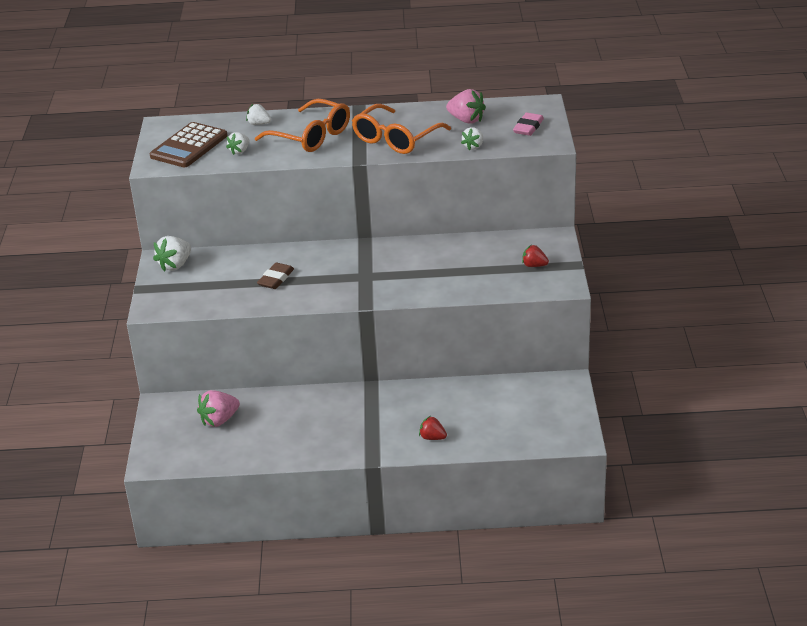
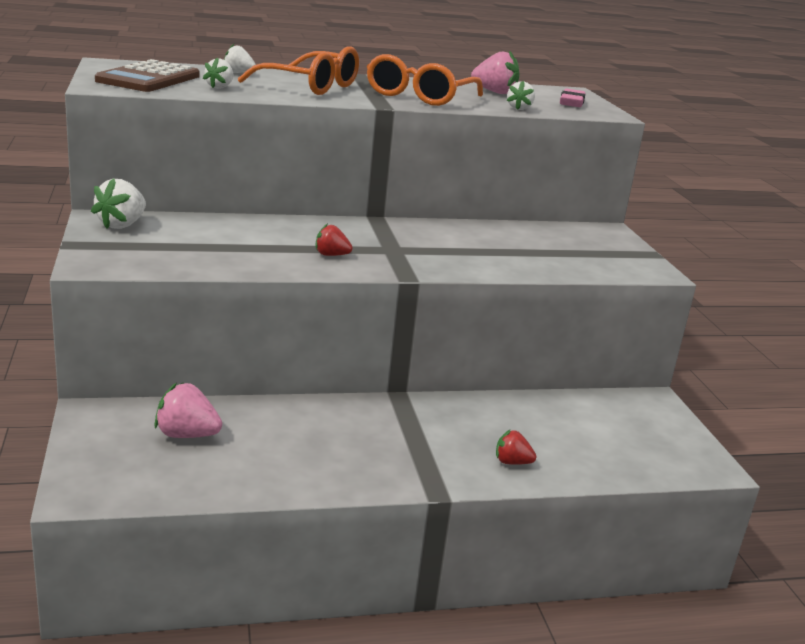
camera: 15 degrees left, 10 degrees down
(219, 420) = (187, 435): pink strawberry -> pink strawberry turned 60 degrees clockwise
(276, 279) = (270, 245): brown eraser -> none
(534, 265) = (603, 252): red strawberry -> red strawberry (331, 255)

